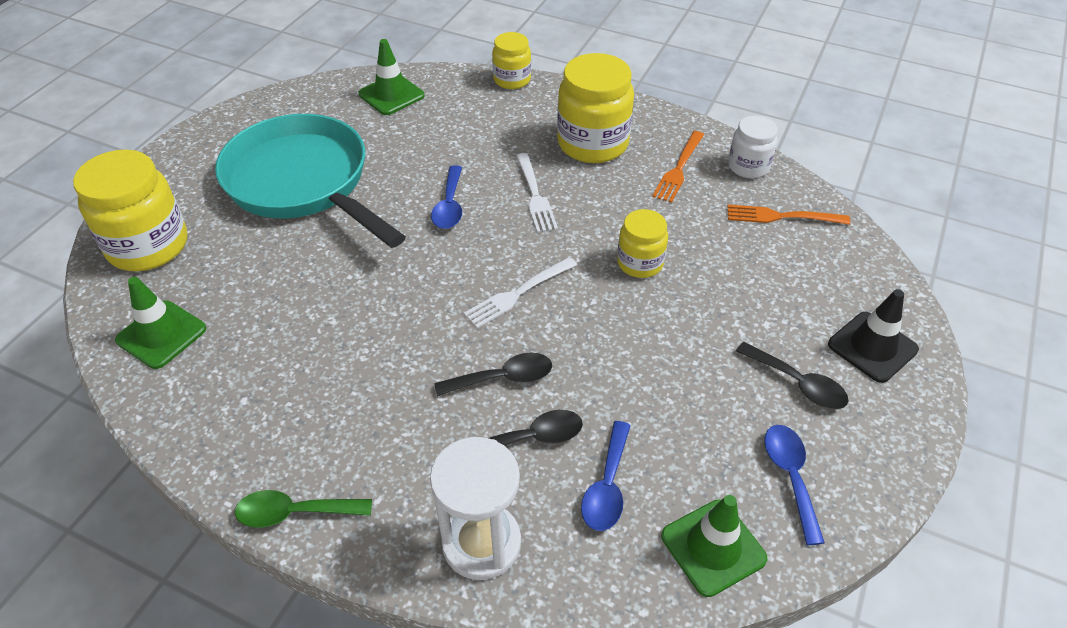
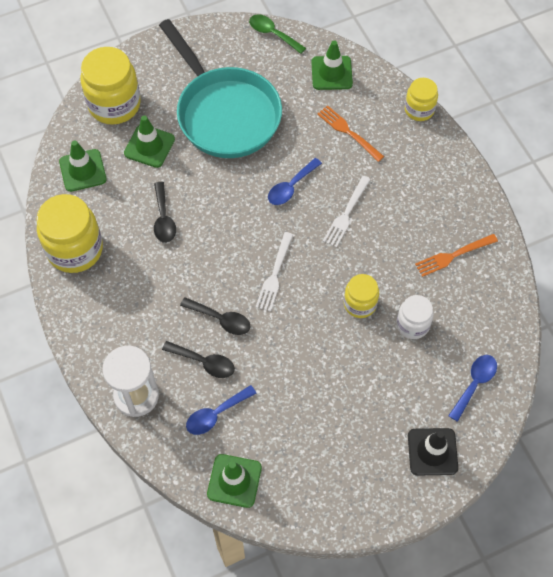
camera: 40 degrees right, 15 degrees up
(235, 261) = (149, 146): none -> green traffic cone
(295, 512) = (71, 317): green spoon -> green spoon (273, 34)
(303, 183) = (225, 113): turquoise pan -> turquoise pan turned 150 degrees clockwise
(518, 293) = (275, 274): white fork -> white fork turned 75 degrees counterclockwise
(592, 143) = (419, 198): yellow jar -> yellow jar (75, 249)
(748, 166) = (500, 285): white jar -> white jar (412, 324)
(782, 217) = (479, 335): orange fork -> orange fork (348, 132)
(790, 477) = (307, 480): blue spoon -> blue spoon (474, 384)
(797, 383) = (366, 438): black spoon -> black spoon (163, 219)

